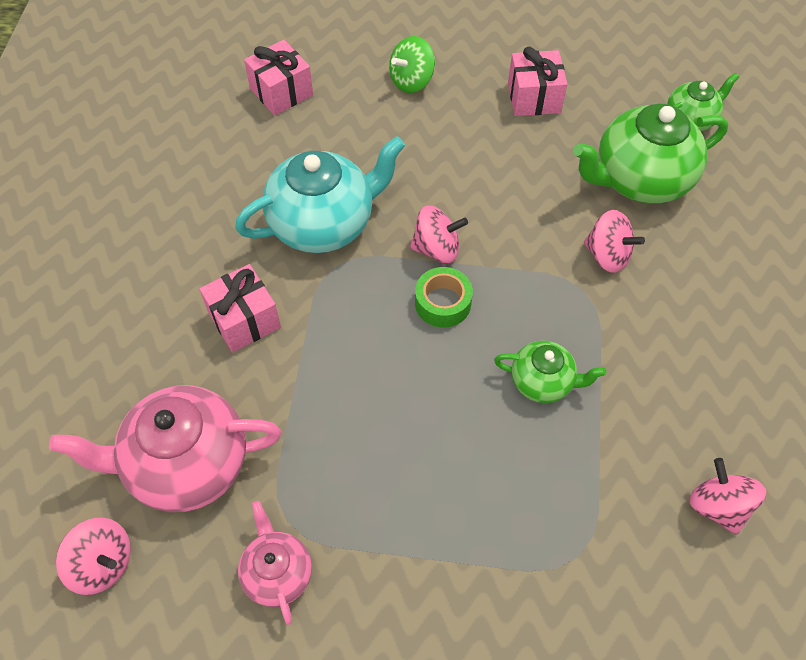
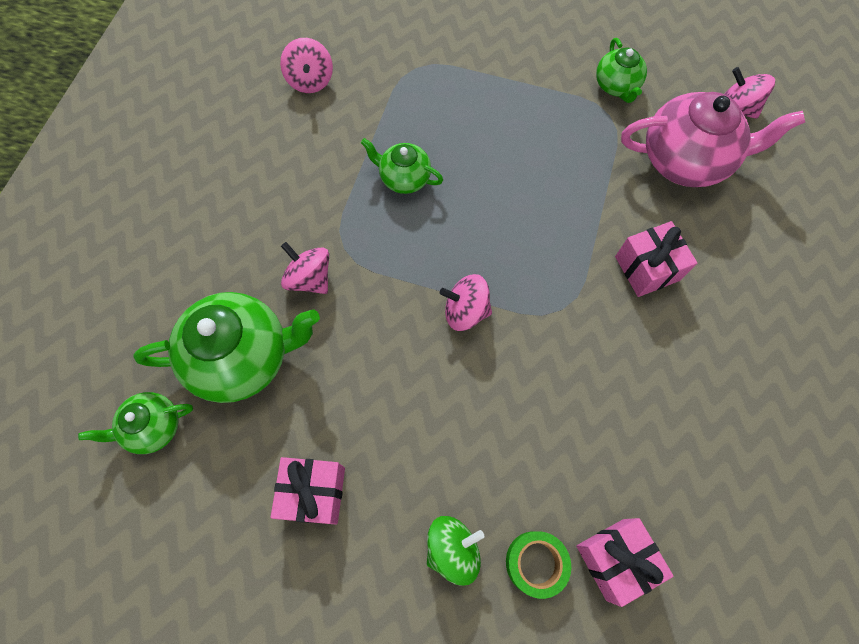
camera: 170 degrees left, 10 degrees up
(277, 573) = (616, 86): pink teapot -> green teapot
(323, 223) = (572, 357): turquoise teapot -> none
(443, 303) = (470, 256): green tape -> green tape (535, 563)

